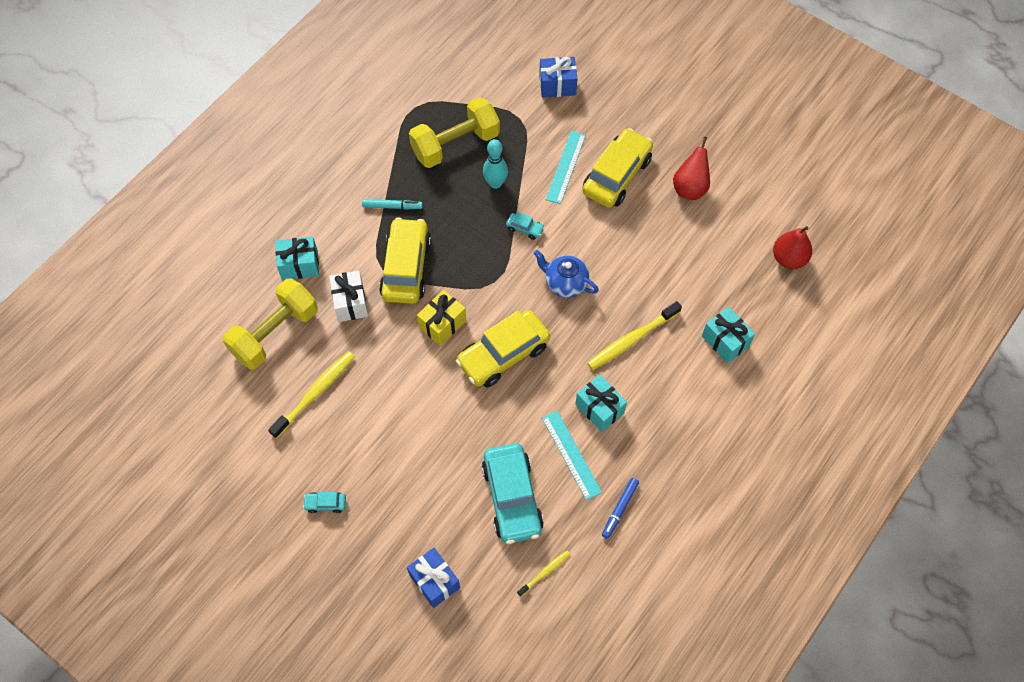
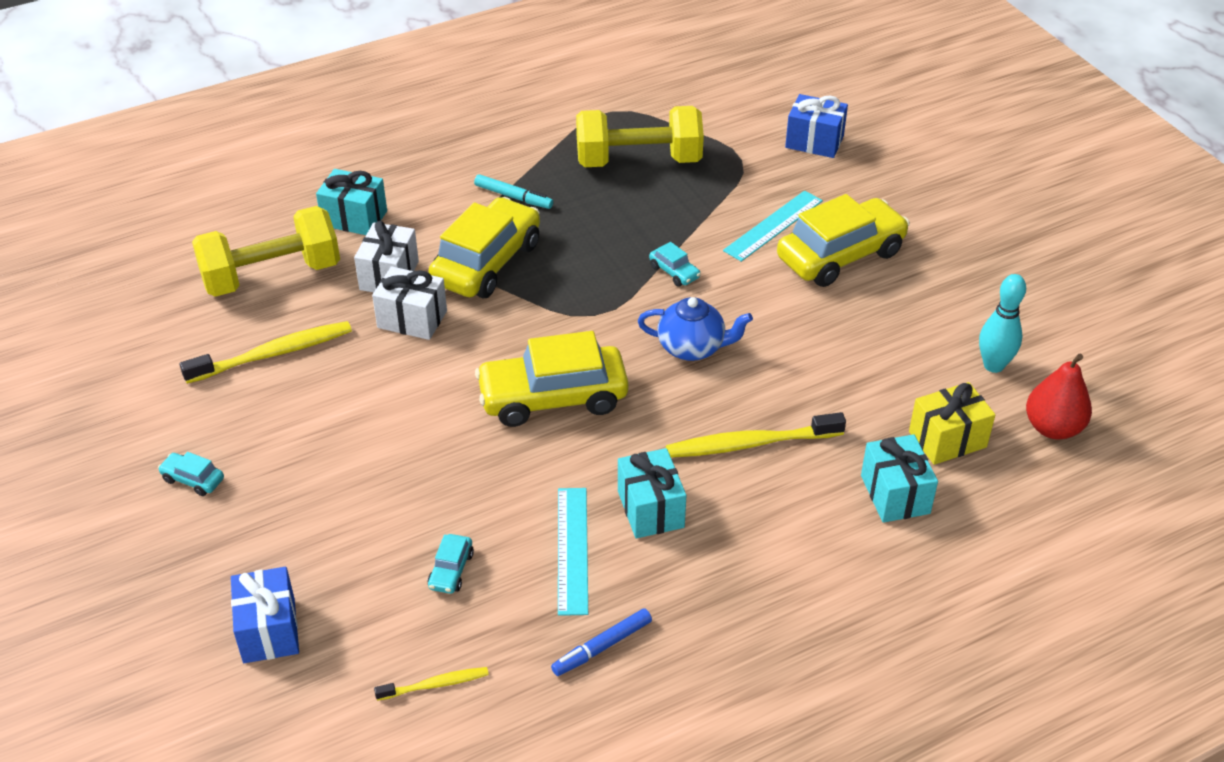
camera: 25 degrees right, 20 degrees down
(385, 331) = (412, 319): none -> white gift
(442, 324) = (492, 337): yellow gift -> yellow gift (947, 439)
(495, 183) = (665, 214): turquoise bowling pin -> turquoise bowling pin (993, 365)
(512, 498) = (451, 570): turquoise car -> turquoise car, size x0.42
(565, 283) = (692, 348): blue teapot -> blue teapot turned 135 degrees clockwise
(690, 188) = (941, 300): red pear -> none

